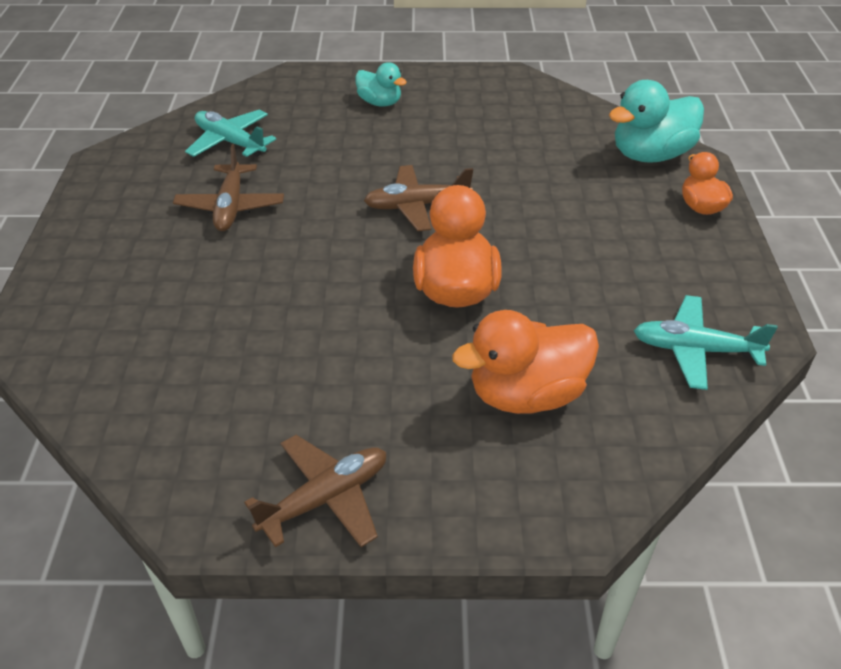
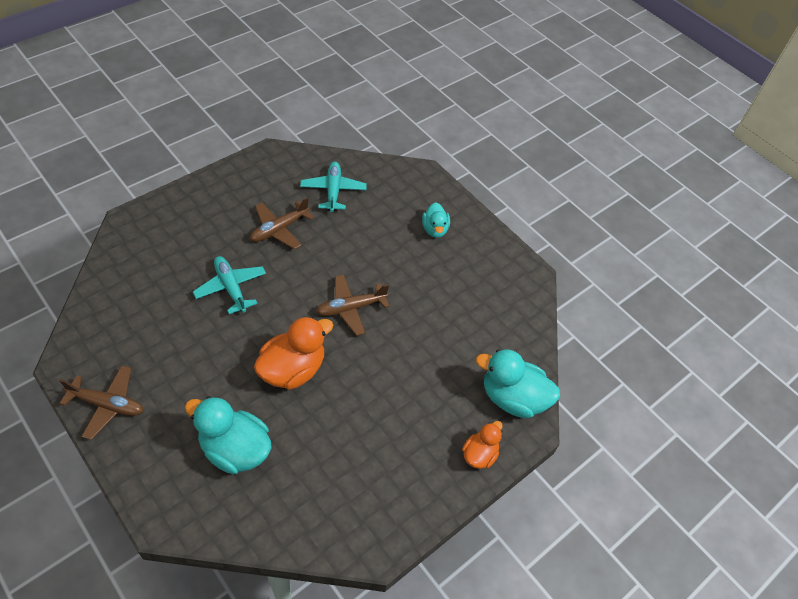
camera: 45 degrees right, 10 degrees up
(417, 206) = (351, 308): brown plane -> brown plane turned 60 degrees counterclockwise
(526, 394) = (235, 449): orange duck -> turquoise duck
(695, 350) = (333, 515): turquoise plane -> turquoise plane (231, 288)

